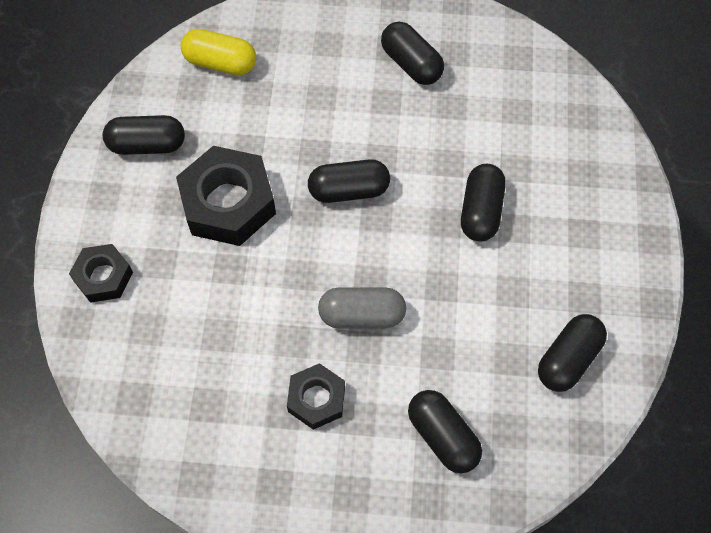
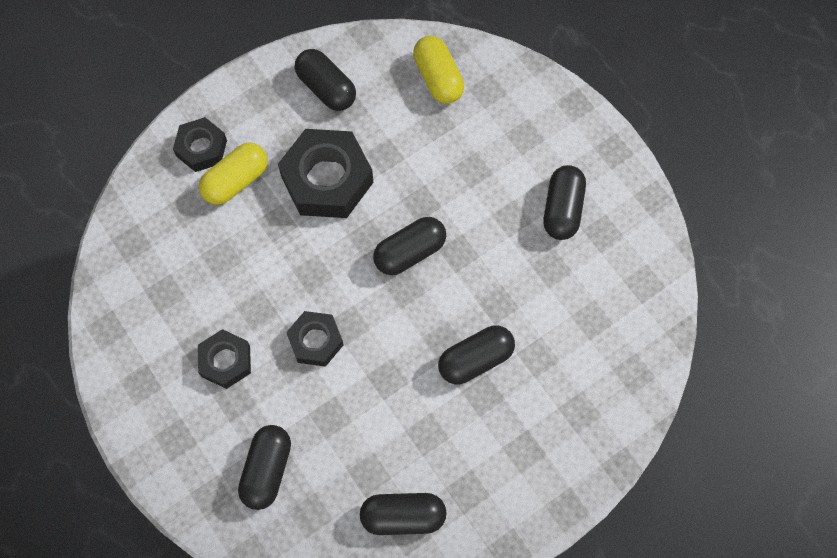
camera: 50 degrees right, 5 degrees up
(160, 271) = (236, 181): none -> yellow capsule
(349, 190) = (410, 252): black capsule -> black capsule turned 75 degrees counterclockwise
(362, 315) = (315, 341): grey capsule -> black nut

